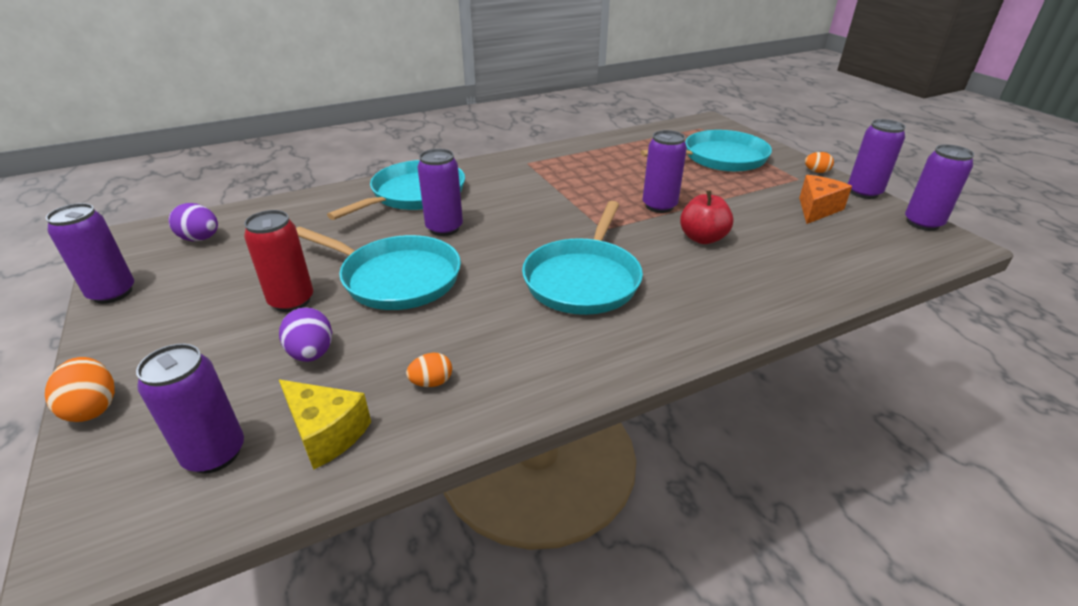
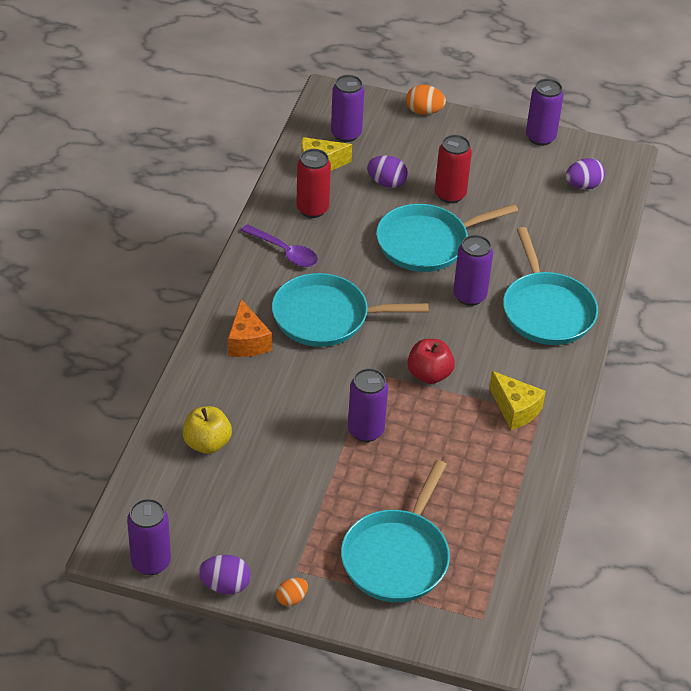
camera: 130 degrees right, 10 degrees up
(431, 382) = (312, 209): orange egg -> red can
(535, 357) = (284, 252): none -> purple spoon
(538, 170) = (515, 409): none -> yellow cheese
(583, 280) = (325, 317): turquoise pan -> turquoise pan turned 60 degrees counterclockwise
(702, 238) = (296, 412): red apple -> red apple (429, 374)
(810, 258) = (207, 443): none -> yellow apple
(817, 209) = (246, 521): orange cheese -> orange cheese (247, 342)
(864, 192) = (225, 585): purple can -> purple egg

